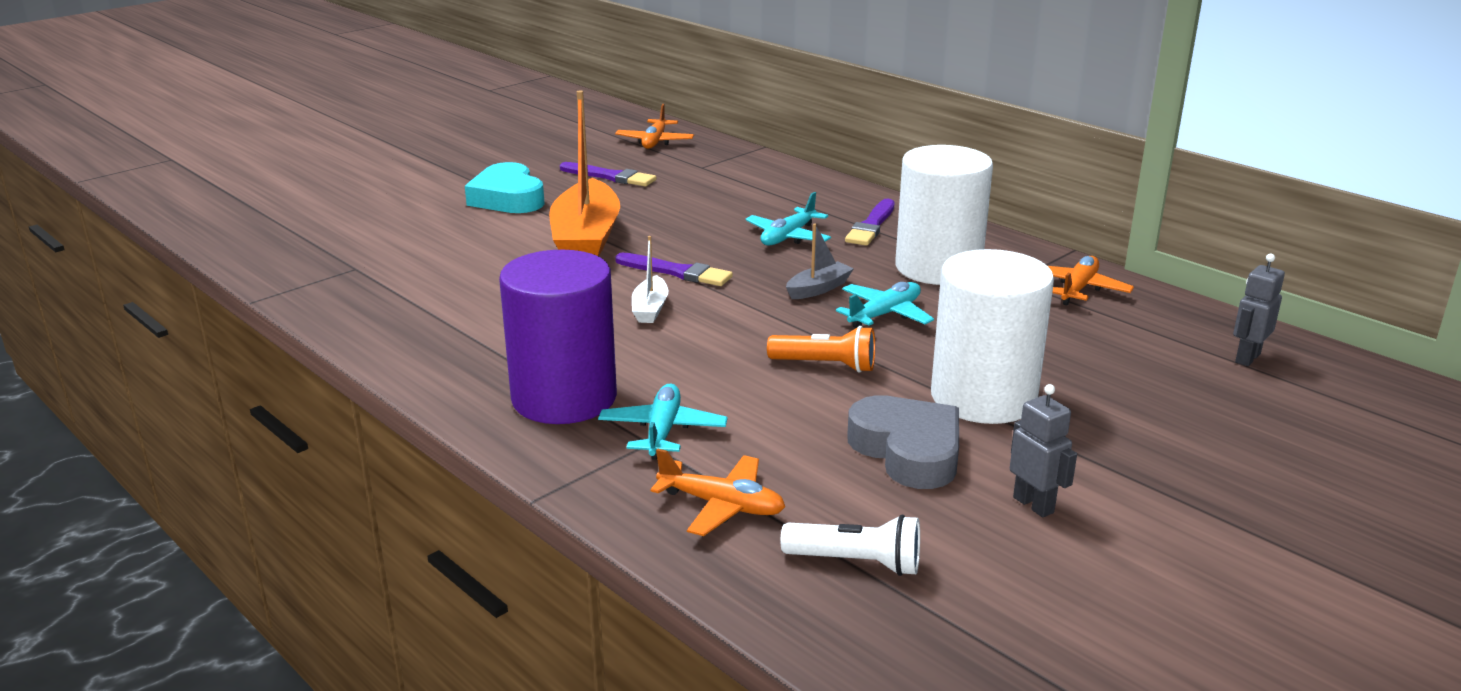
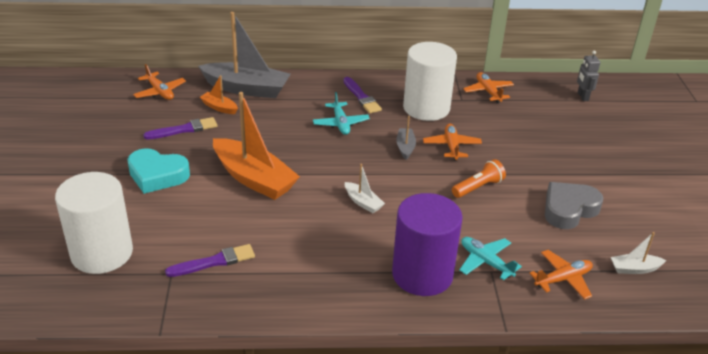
camera: 50 degrees left, 10 degrees up
(676, 272) = (333, 173): purple brush -> purple brush (214, 262)
(685, 174) = (219, 107): none -> orange boat
(749, 170) = (246, 89): none -> grey boat
(857, 563) = (634, 269): white flashlight -> white boat
(885, 314) = (451, 146): turquoise plane -> orange plane
(908, 451) = (569, 209): grey heart -> grey heart turned 45 degrees counterclockwise
(983, 398) = (548, 167): white cylinder -> white cylinder (102, 253)
(1034, 505) = (633, 205): grey robot -> none

